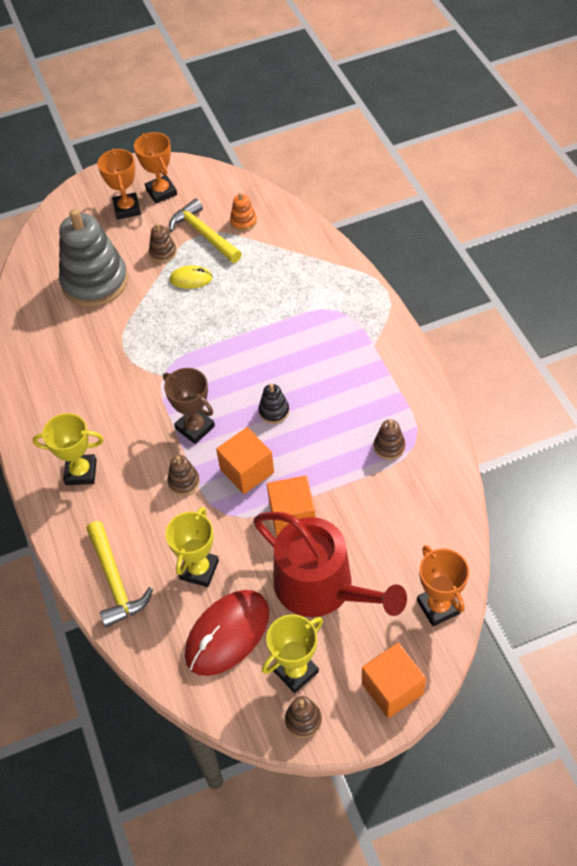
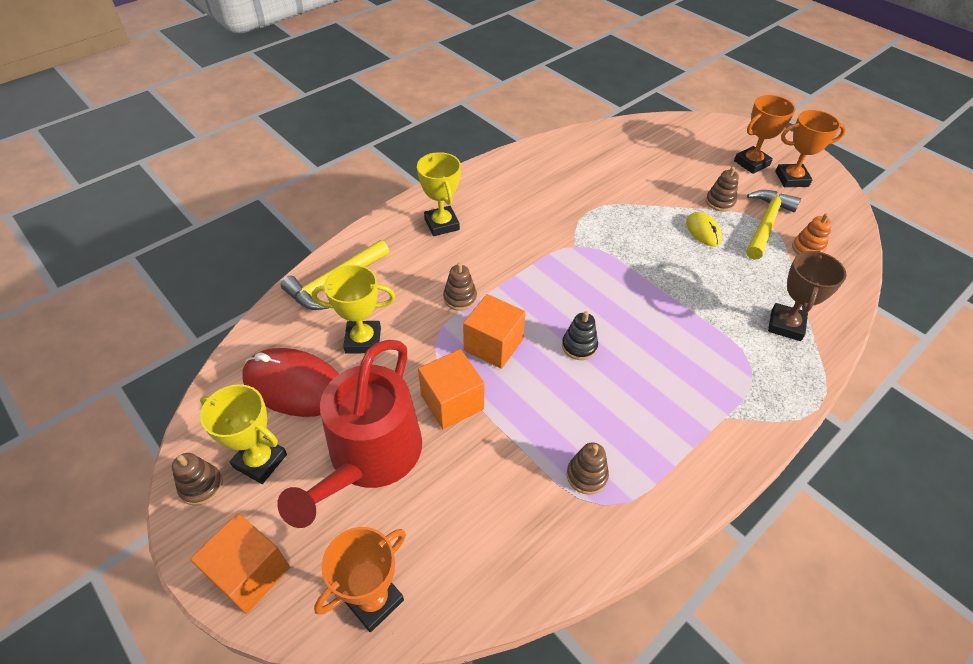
camera: 65 degrees right, 5 degrees down
(95, 282) = (652, 169): grey stacking toy -> none
(161, 192) = (791, 179): orange trophy -> orange trophy turned 45 degrees clockwise
(195, 427) = (526, 288): brown trophy -> brown trophy (785, 325)

